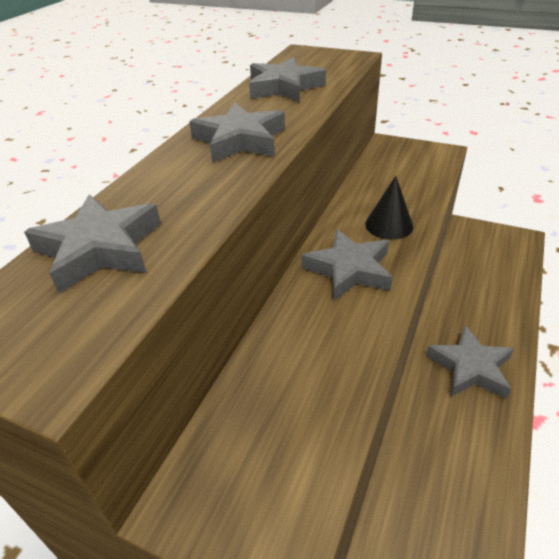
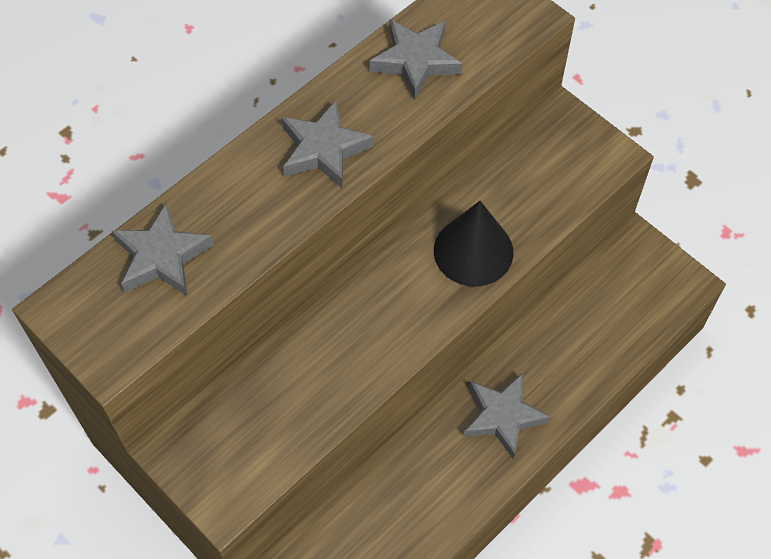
camera: 20 degrees right, 20 degrees up
(349, 270) = (399, 294): grey star -> none
(389, 225) = (473, 251): black cone -> black cone, size x1.55

